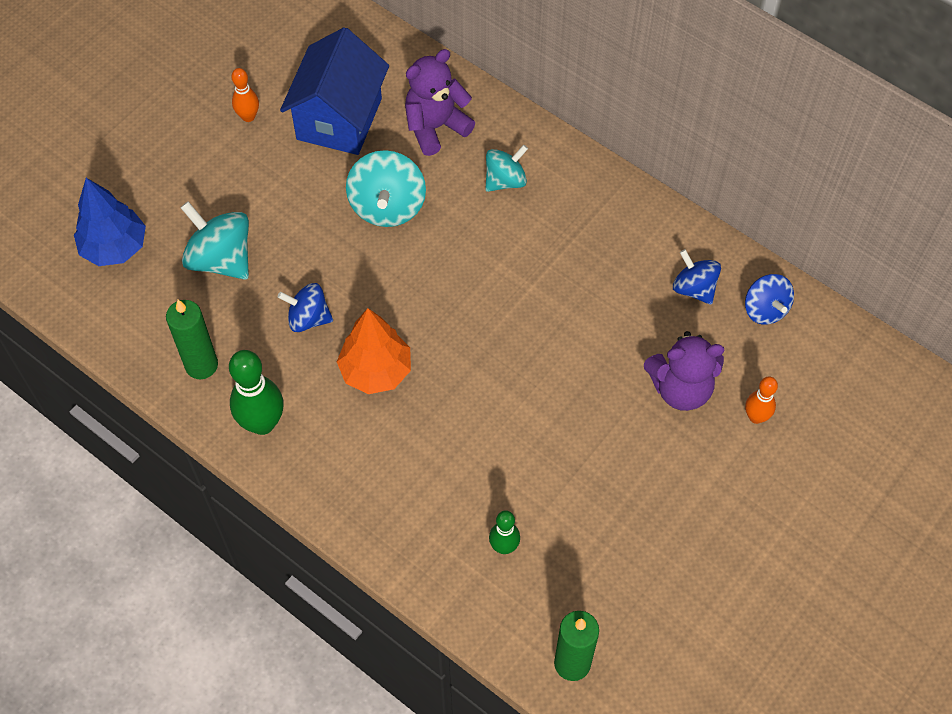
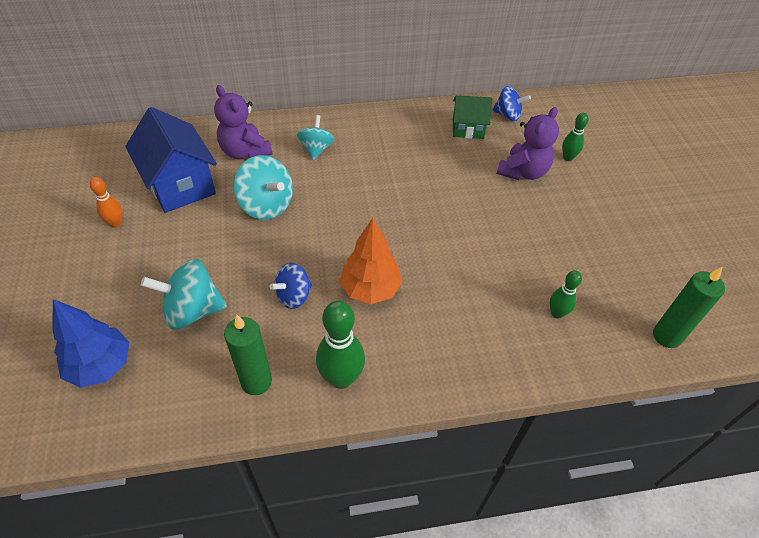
camera: 50 degrees left, 10 degrees down
(435, 127) = (245, 152): purple teddy bear -> purple teddy bear turned 45 degrees counterclockwise
(694, 288) = (468, 129): blue spinning top -> green house
(756, 417) = (568, 158): orange bowling pin -> green bowling pin

